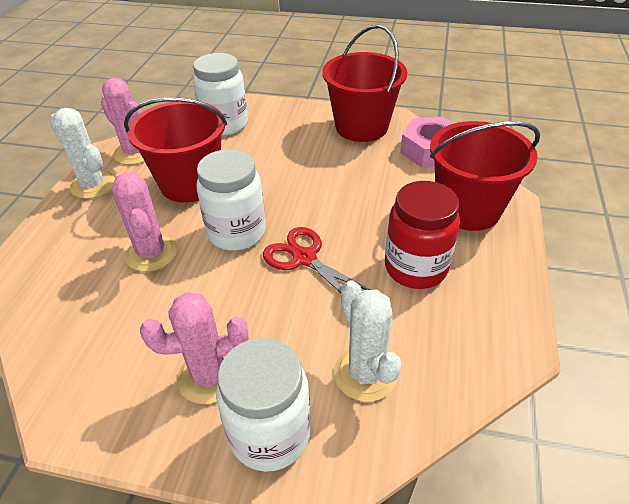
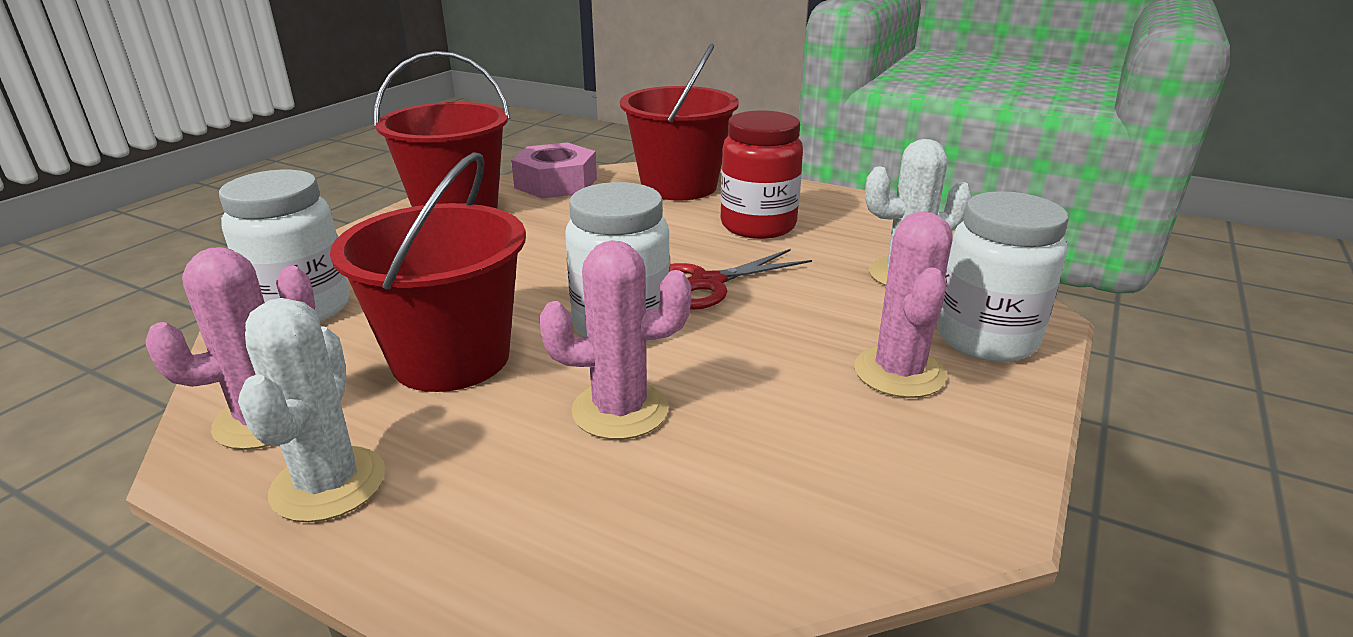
camera: 75 degrees left, 15 degrees down
(93, 185) = (328, 484): white cactus -> white cactus turned 60 degrees counterclockwise

